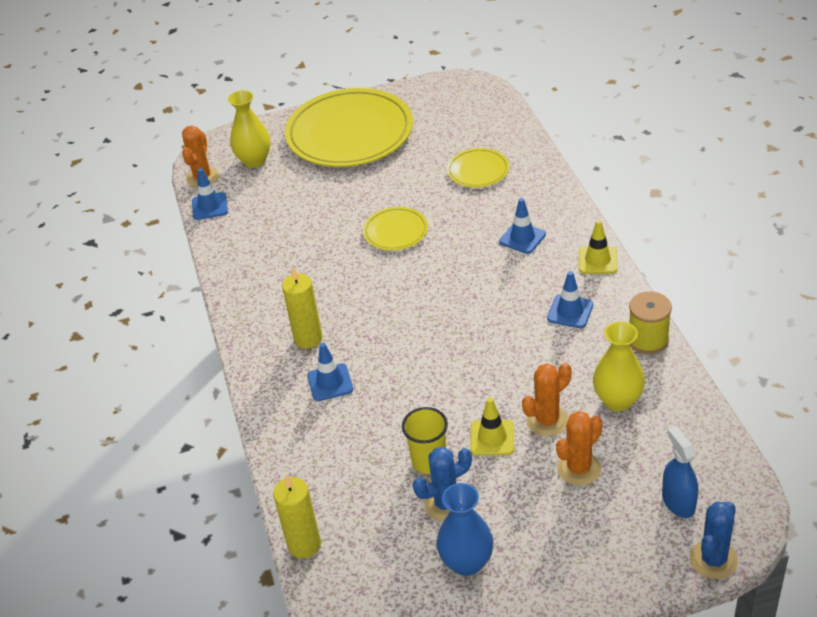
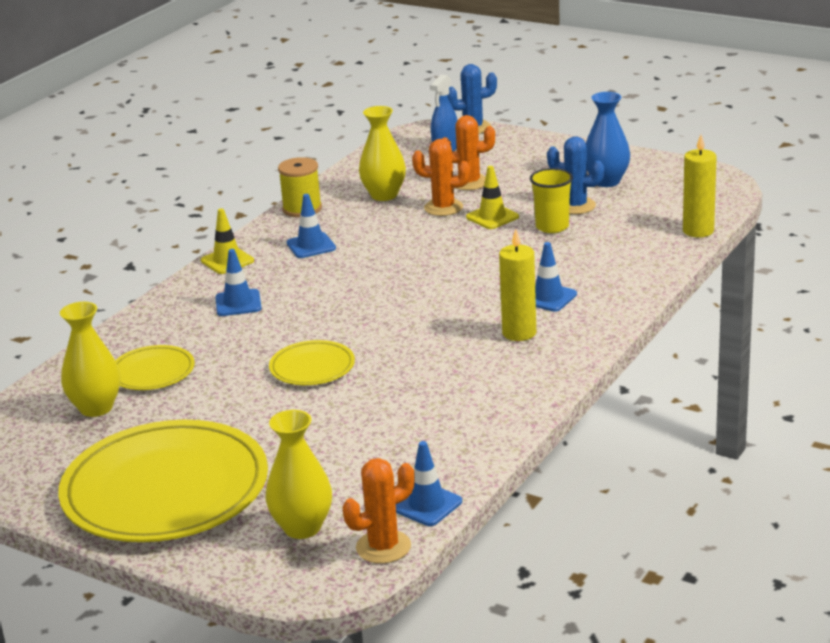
camera: 135 degrees left, 15 degrees down
(464, 138) = (96, 408): none -> yellow vase

